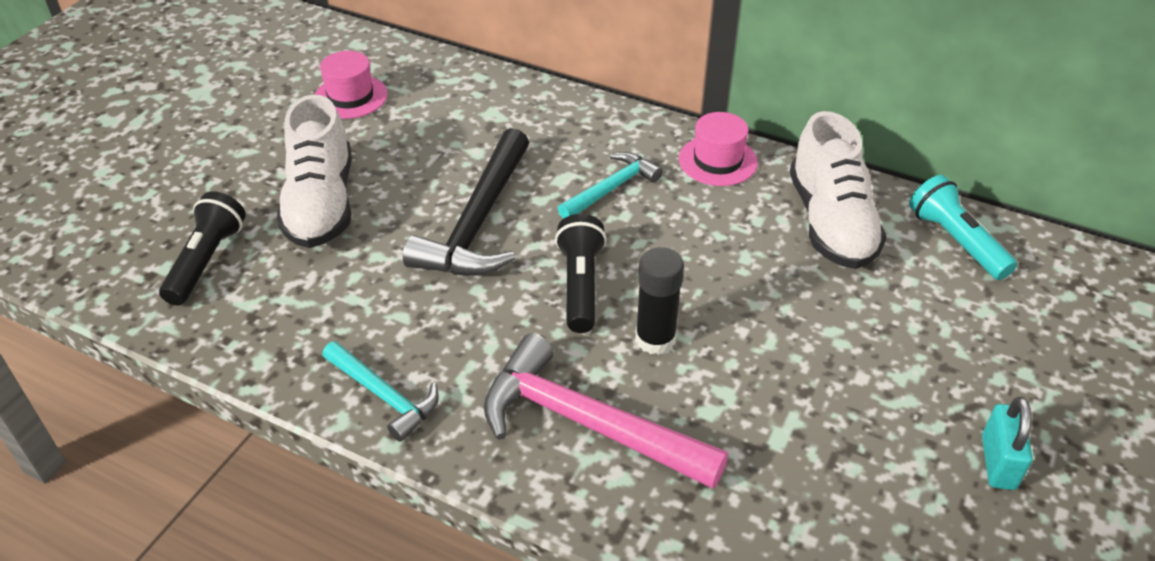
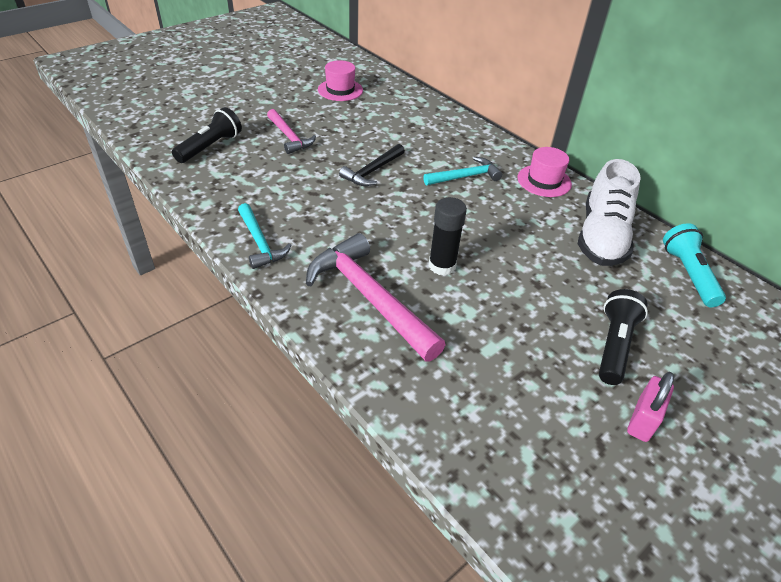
camera: 20 degrees right, 0 degrees up
(321, 204) = (289, 137): white shoe -> pink hammer
(478, 222) = (372, 171): black hammer -> black hammer, size x0.58
(581, 285) = (413, 222): black flashlight -> black flashlight (614, 345)
(998, 462) = (642, 420): turquoise padlock -> pink padlock

